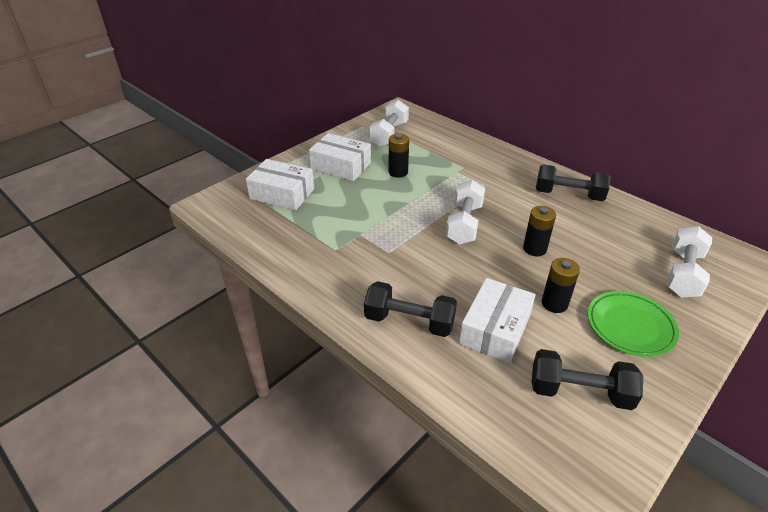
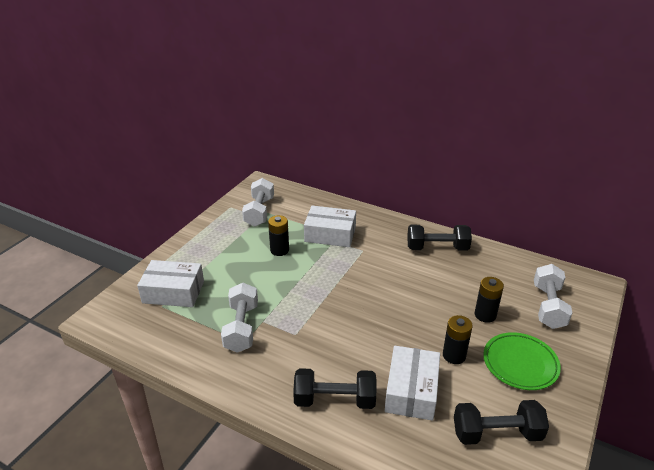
camera: 15 degrees left, 5 degrees down
(341, 166) = (223, 252): white box -> white box (330, 234)
(464, 224) = (355, 293): white dumbbell -> white dumbbell (241, 328)
(534, 249) = (423, 306): black battery -> black battery (485, 315)

